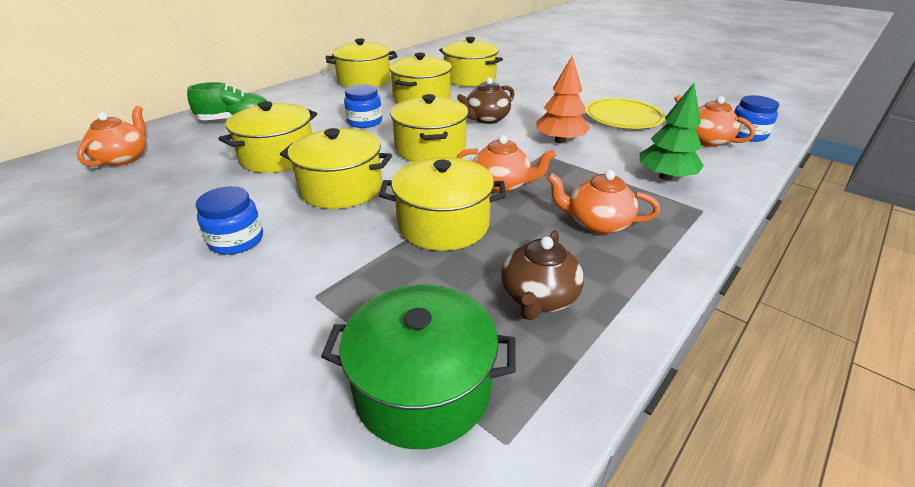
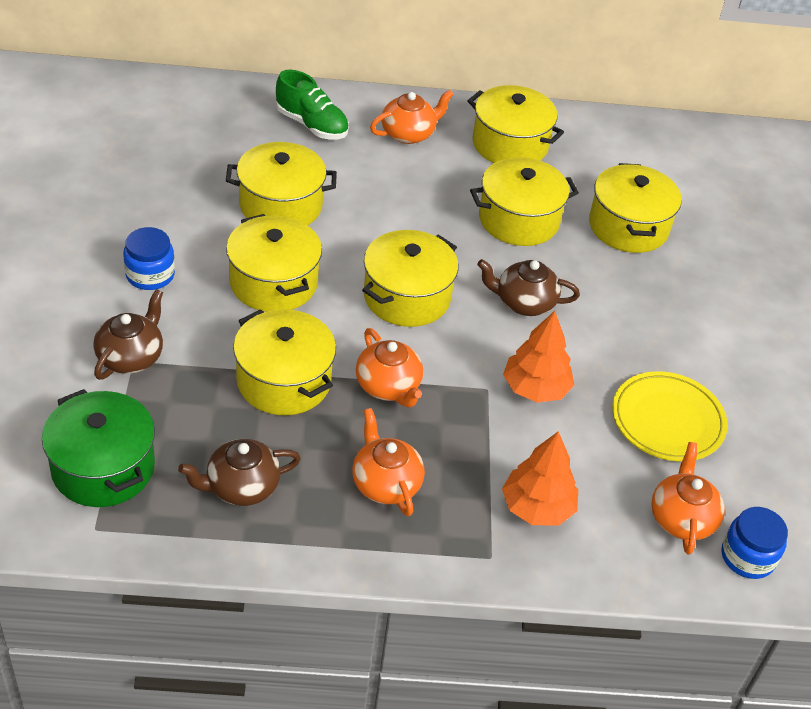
camera: 45 degrees right, 10 degrees up
(123, 158) = (181, 117): orange teapot -> orange teapot (409, 133)
(307, 295) = (131, 357): none -> brown teapot
(365, 122) = (409, 214): blue jar -> none
(665, 177) = (537, 507): green tree -> orange tree

